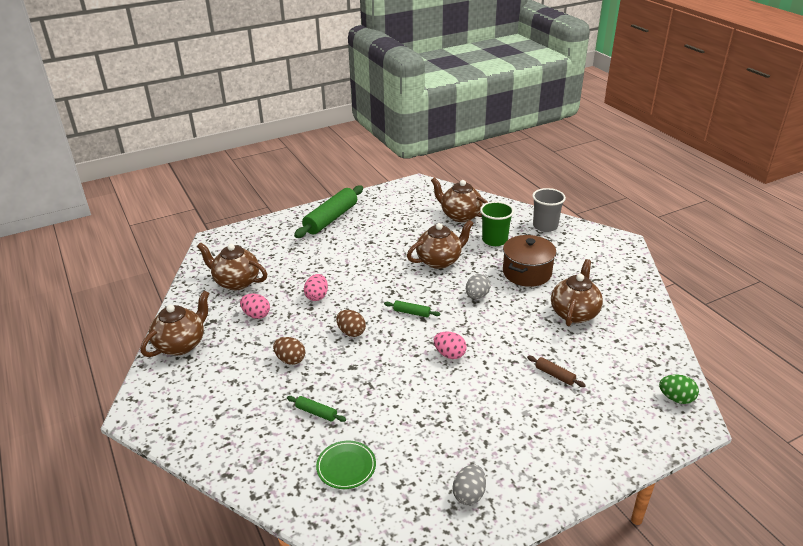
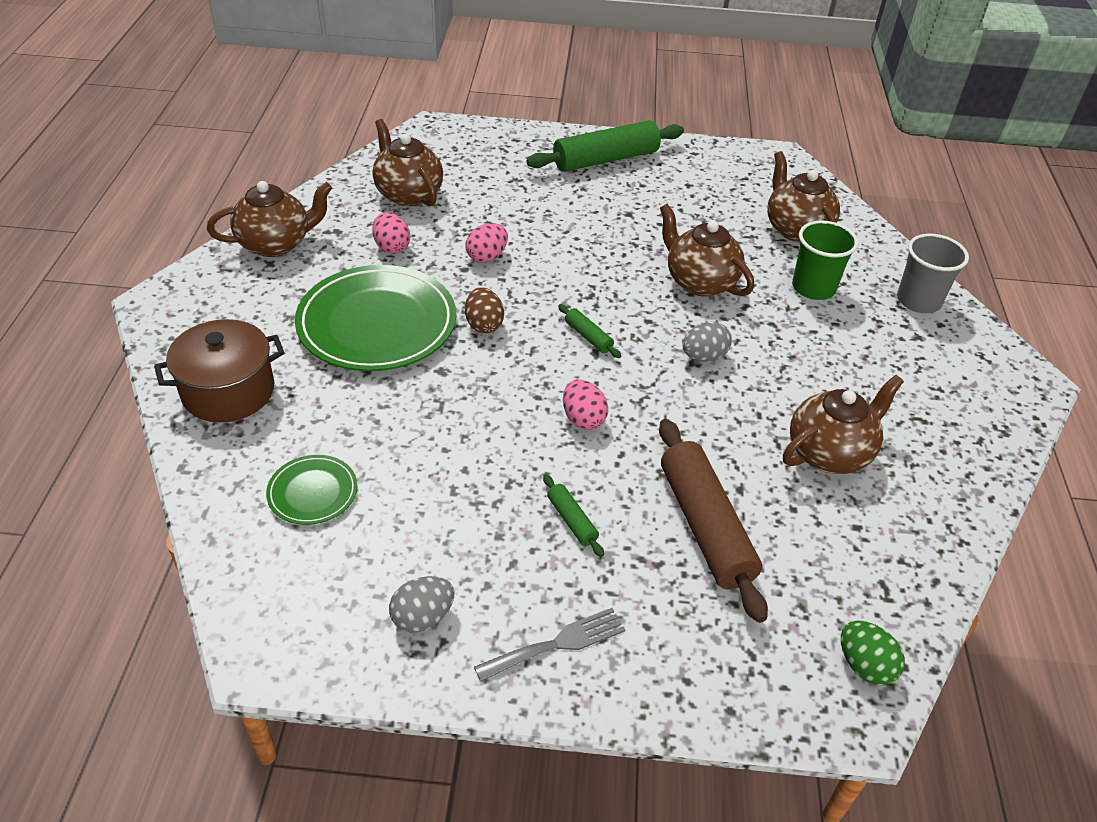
camera: 30 degrees right, 10 degrees up
(290, 360) = (377, 323): brown egg -> green plate
(316, 413) = (343, 406): green rolling pin -> green rolling pin (571, 520)
(439, 261) = (699, 282): brown teapot -> brown teapot turned 135 degrees counterclockwise
(527, 273) = (815, 358): brown pot -> brown pot (228, 391)
(544, 467) = (557, 644): none -> grey fork
(554, 375) = (704, 526): brown rolling pin -> brown rolling pin, size x2.24

